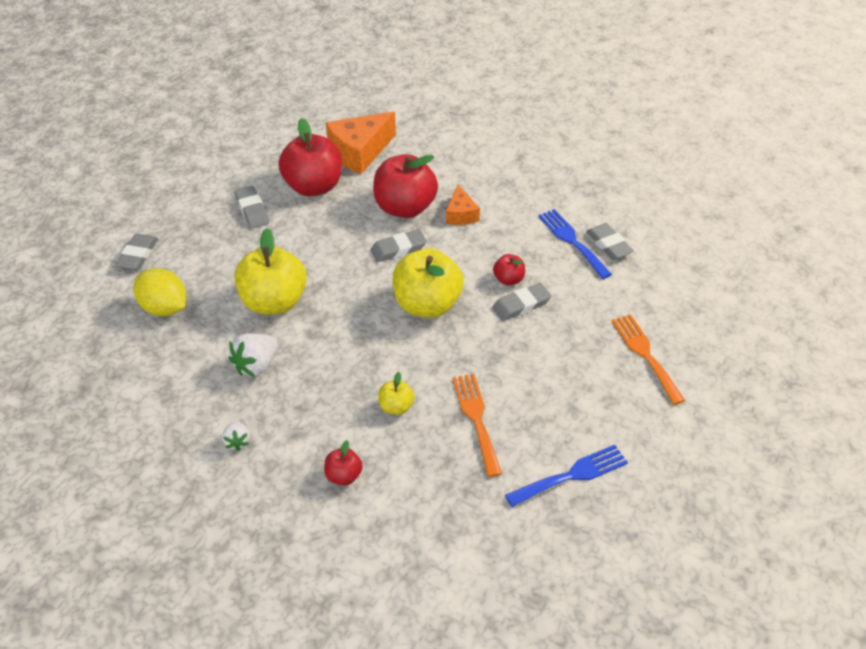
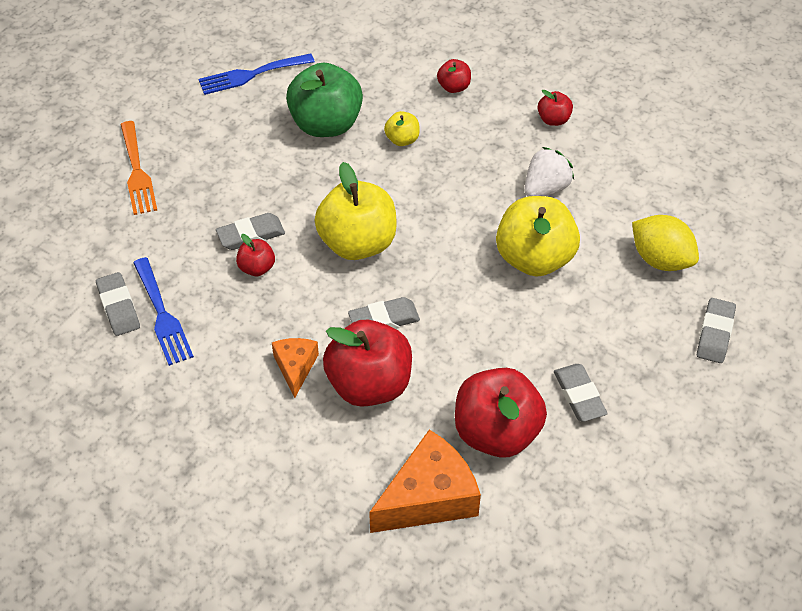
camera: 175 degrees left, 5 degrees up
(238, 441) = (553, 119): white strawberry -> red apple
(476, 419) = (326, 124): orange fork -> green apple

